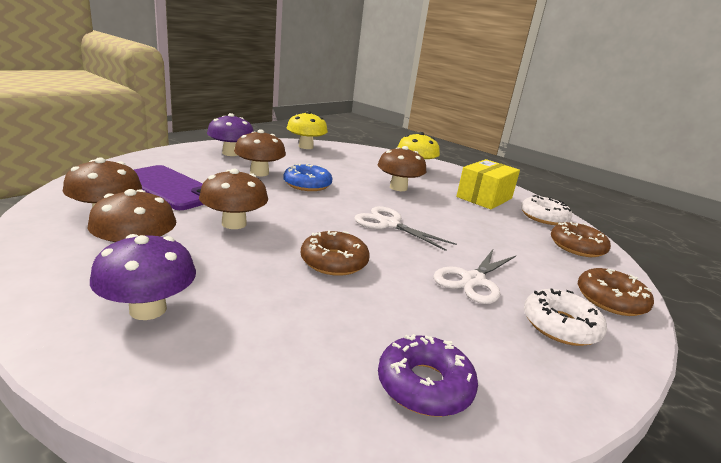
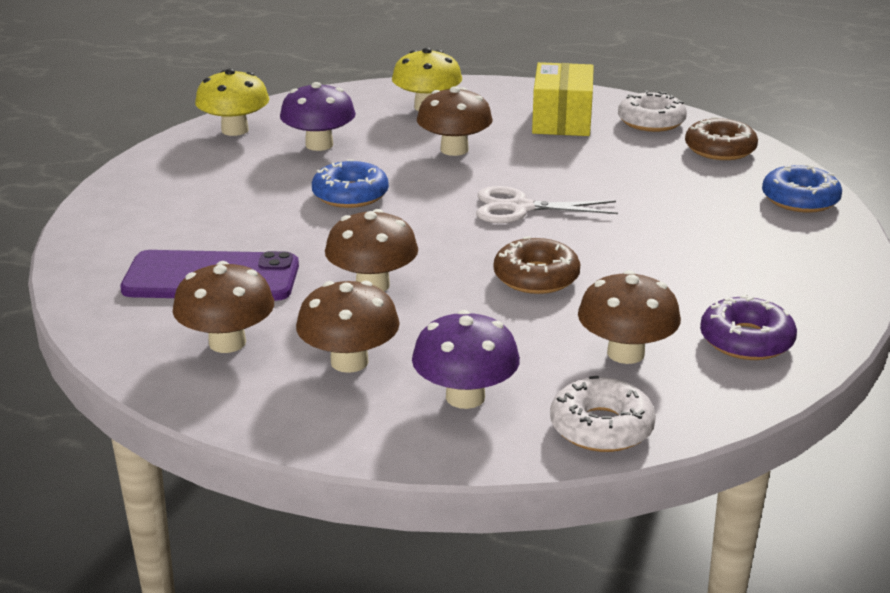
camera: 30 degrees left, 5 degrees up
(231, 153) = (166, 189): purple mushroom -> purple mushroom (319, 145)
(259, 173) = (265, 204): brown mushroom -> brown mushroom (625, 353)
(473, 280) = (676, 235): white scissors -> none
(560, 326) = (786, 245): white donut -> white donut (601, 427)
(610, 300) = (800, 199): brown donut -> blue donut

